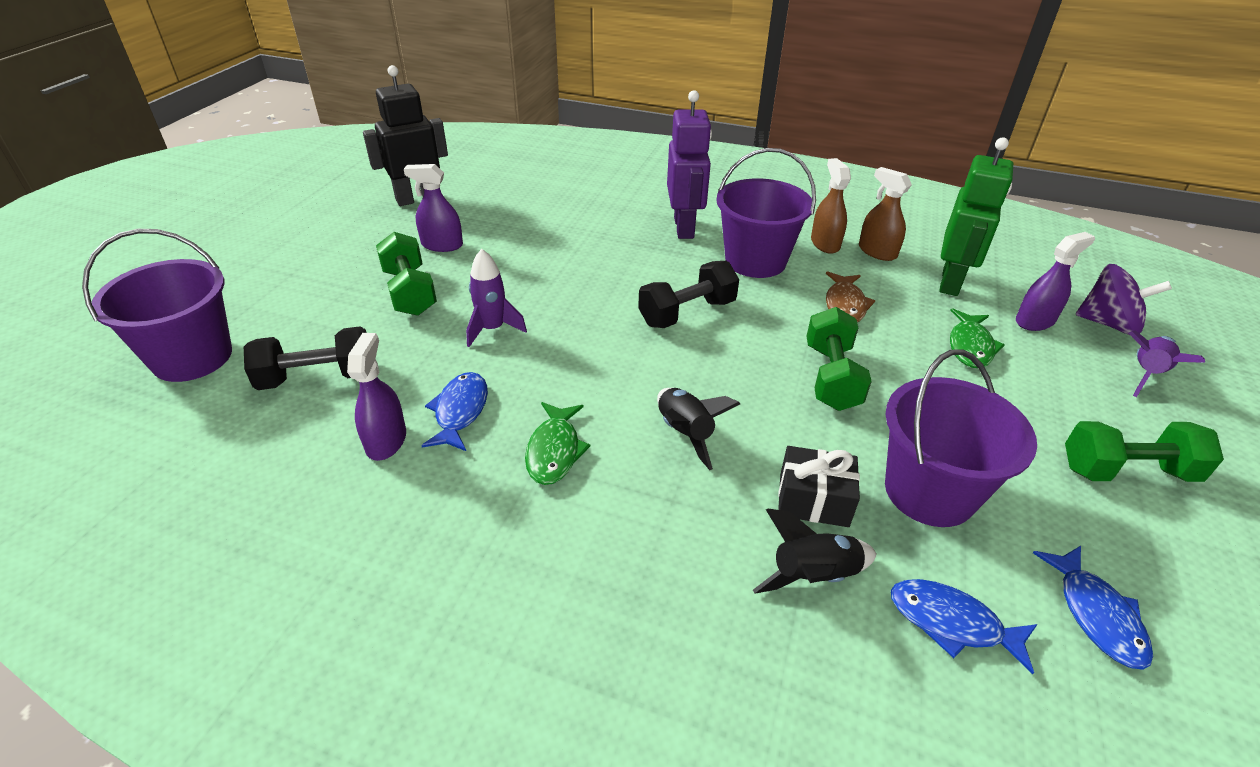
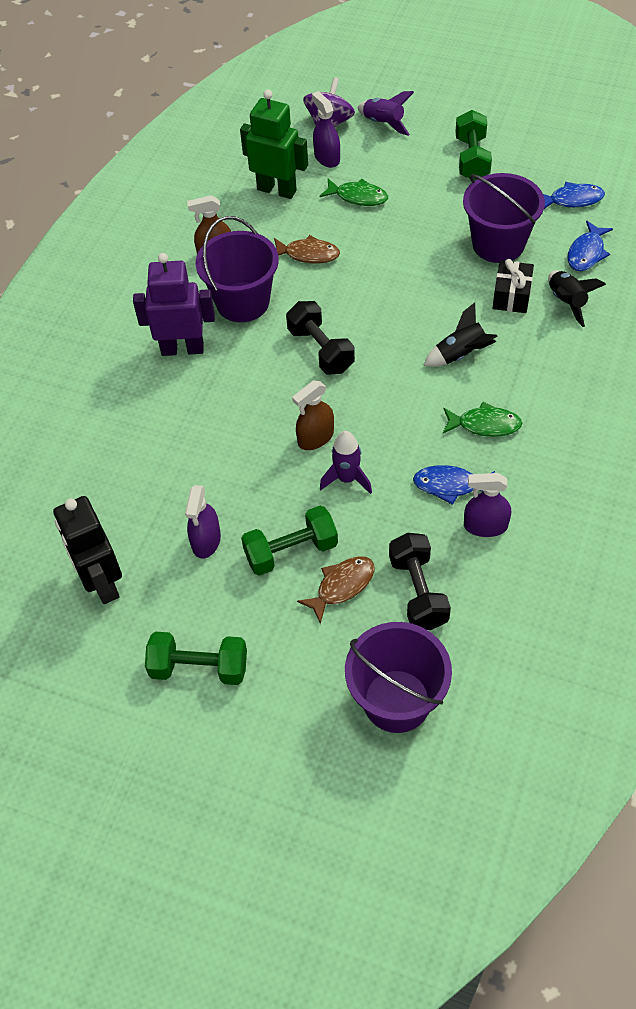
camera: 85 degrees left, 15 degrees up
(352, 323) = (342, 586): none -> brown fish
(831, 377) = (396, 273): green dumbbell -> green dumbbell (199, 668)
(877, 252) = (230, 224): brown spray bottle -> brown spray bottle (315, 438)

